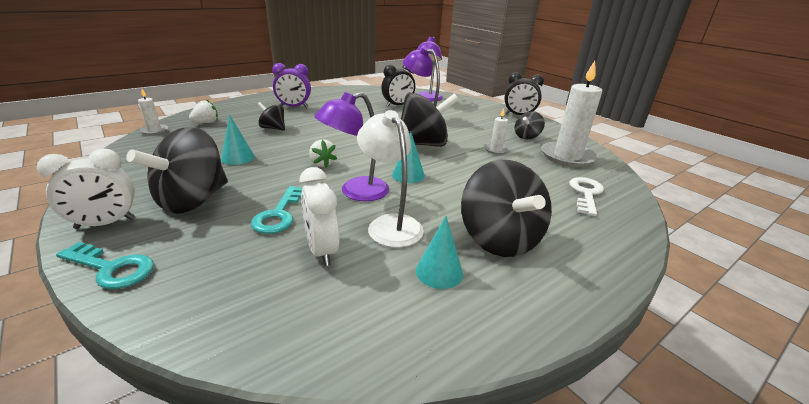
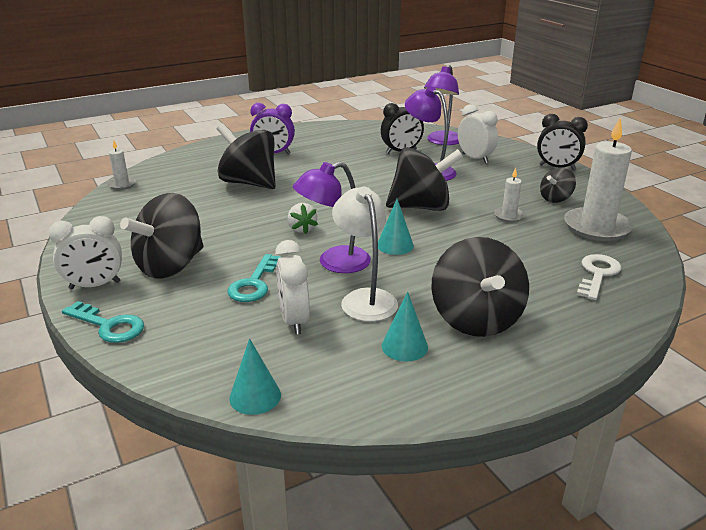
camera: 10 degrees right, 0 degrees up
(206, 122) = (175, 174): white strawberry -> none
(238, 158) = (211, 219): turquoise cone -> turquoise cone (255, 396)
(273, 128) = (249, 183): black spinning top -> black spinning top, size x1.95
(456, 110) = (475, 158): none -> white clock

